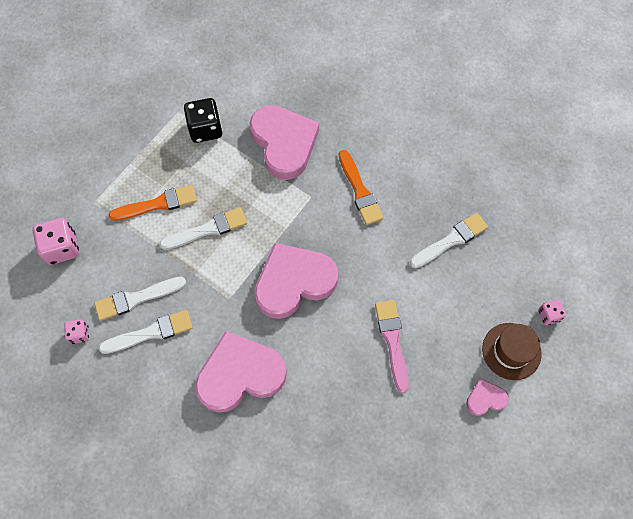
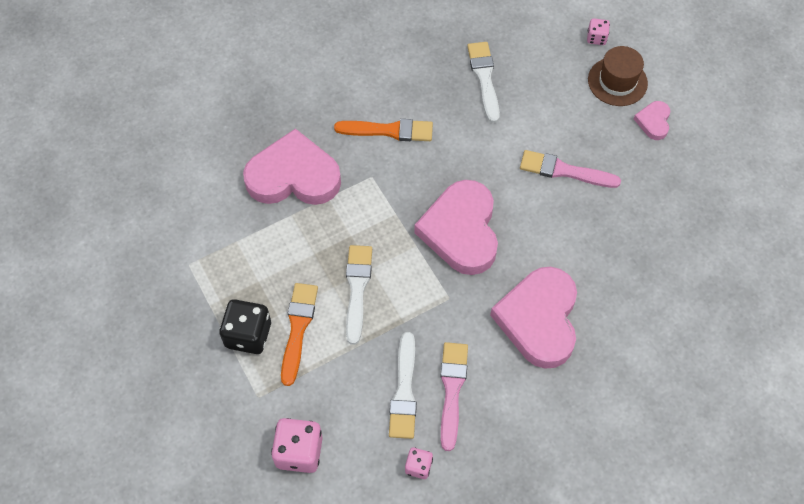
camera: 65 degrees left, 5 degrees down
(151, 333) = (452, 390): white brush -> pink brush
(205, 129) = (229, 245): black dice -> black dice (248, 335)

